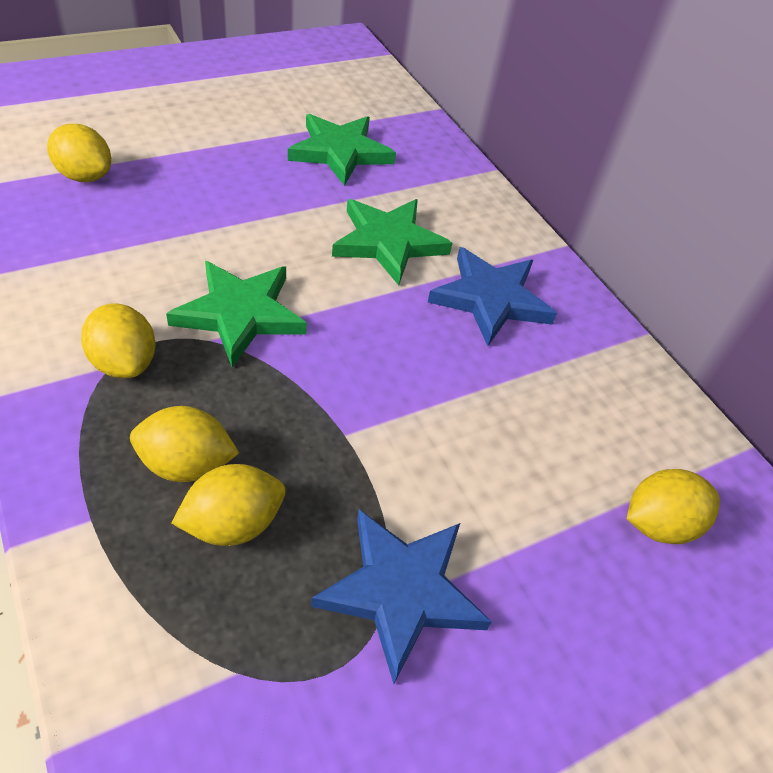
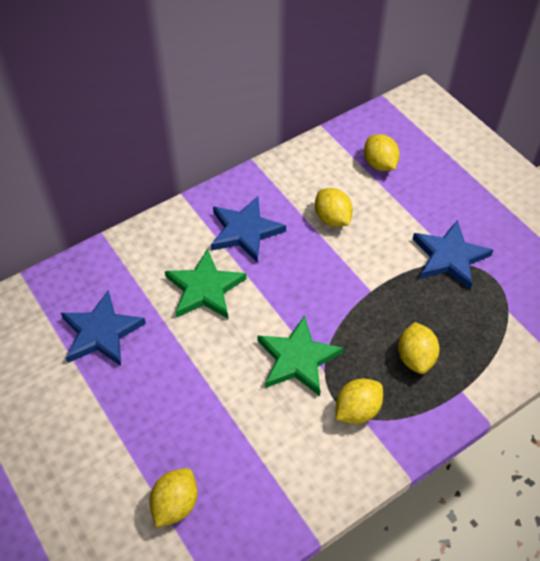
camera: 90 degrees left, 5 degrees up
(233, 523) = (441, 328): yellow lemon -> yellow lemon (332, 218)
(340, 152) = (101, 332): green star -> blue star

